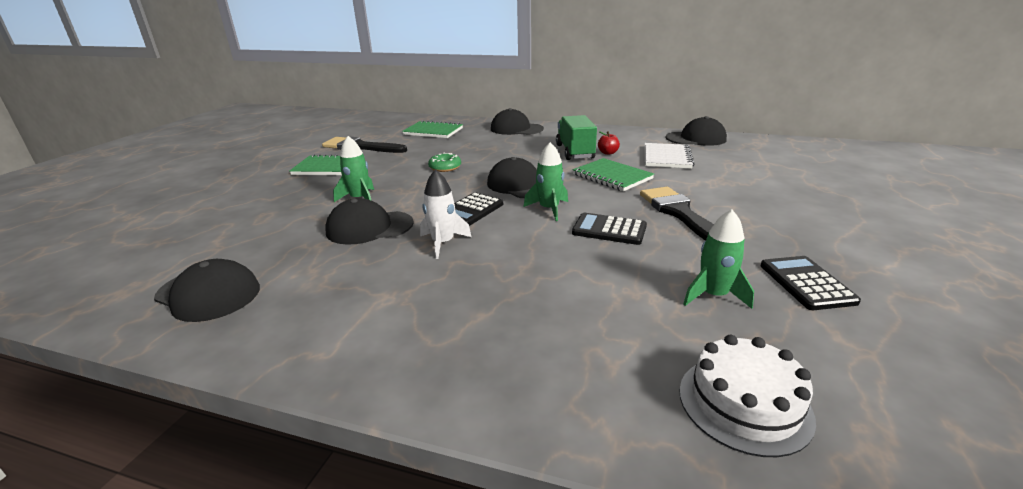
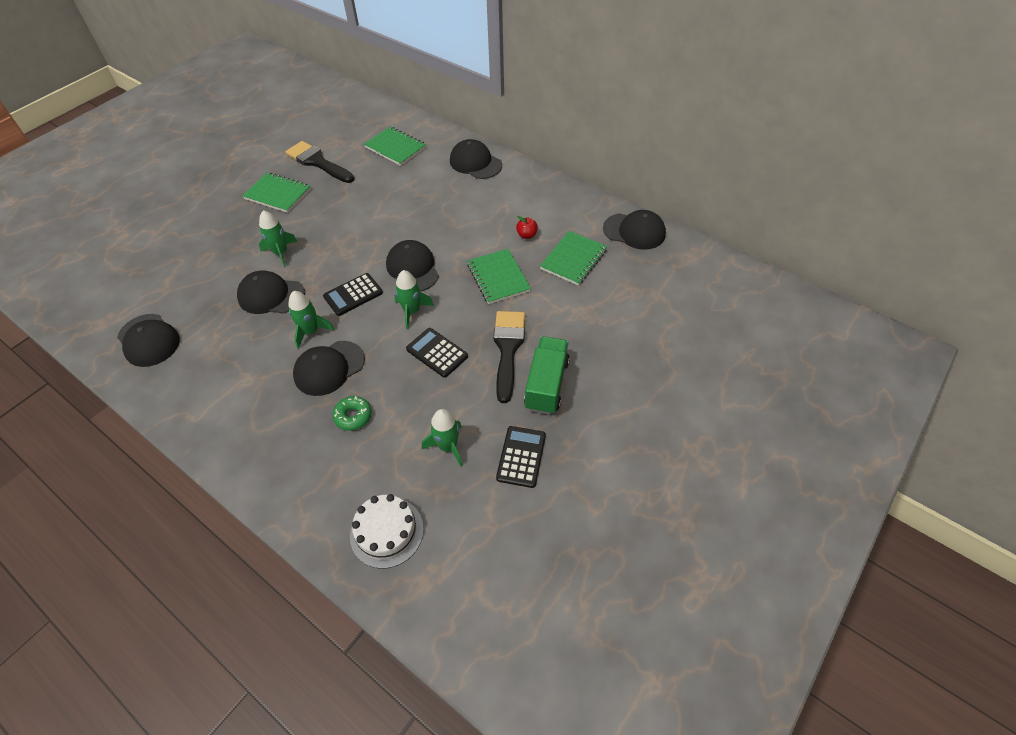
camera: 20 degrees right, 25 degrees up
(443, 243) = (311, 331): white rocket -> green rocket
(445, 167) = (369, 221): green donut -> green donut (353, 416)
(492, 265) = (329, 368): none -> black cap
(575, 152) = (498, 224): green truck -> green truck (546, 384)
(666, 158) = (573, 259): white notebook -> green notebook

